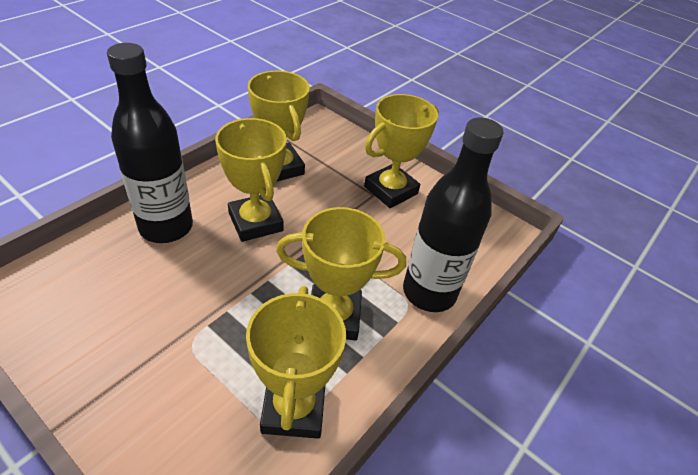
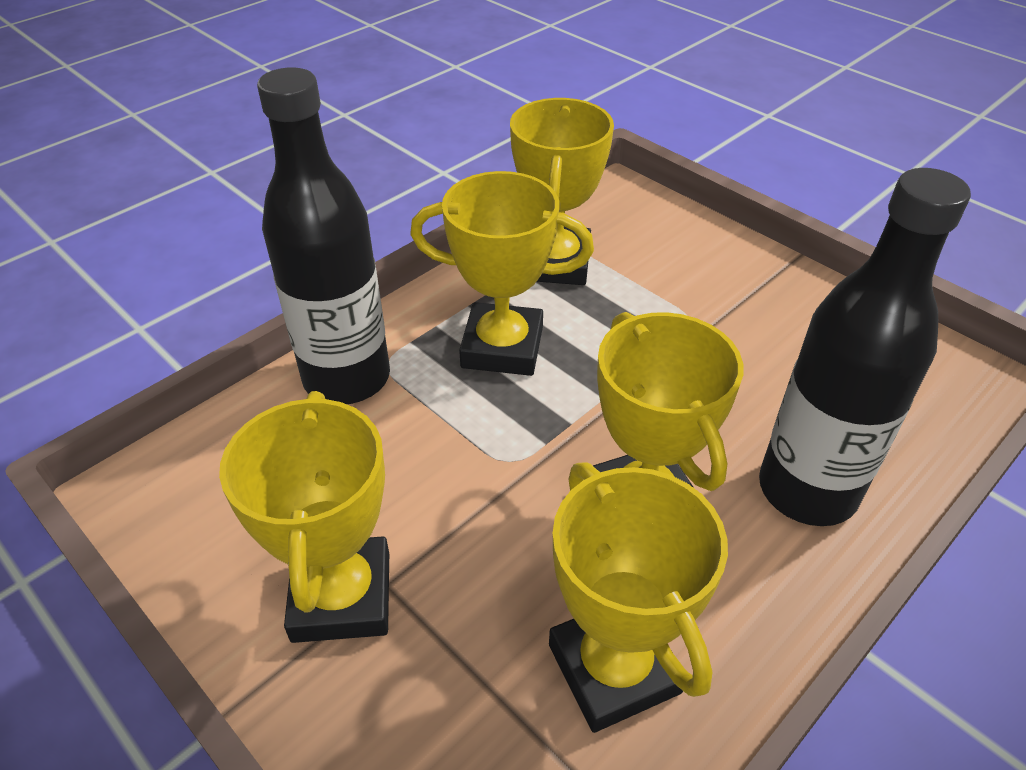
camera: 170 degrees left, 0 degrees up
(391, 190) = (341, 596): yellow trophy -> yellow trophy turned 60 degrees counterclockwise

